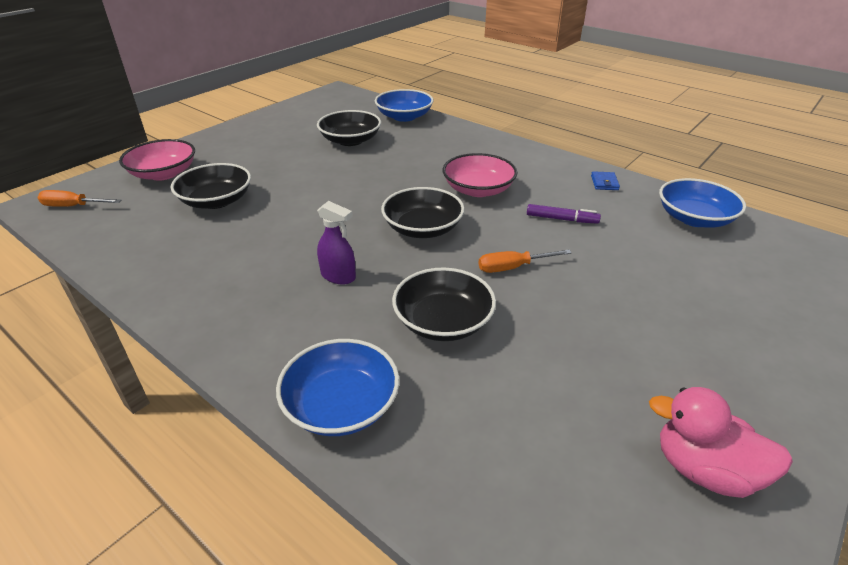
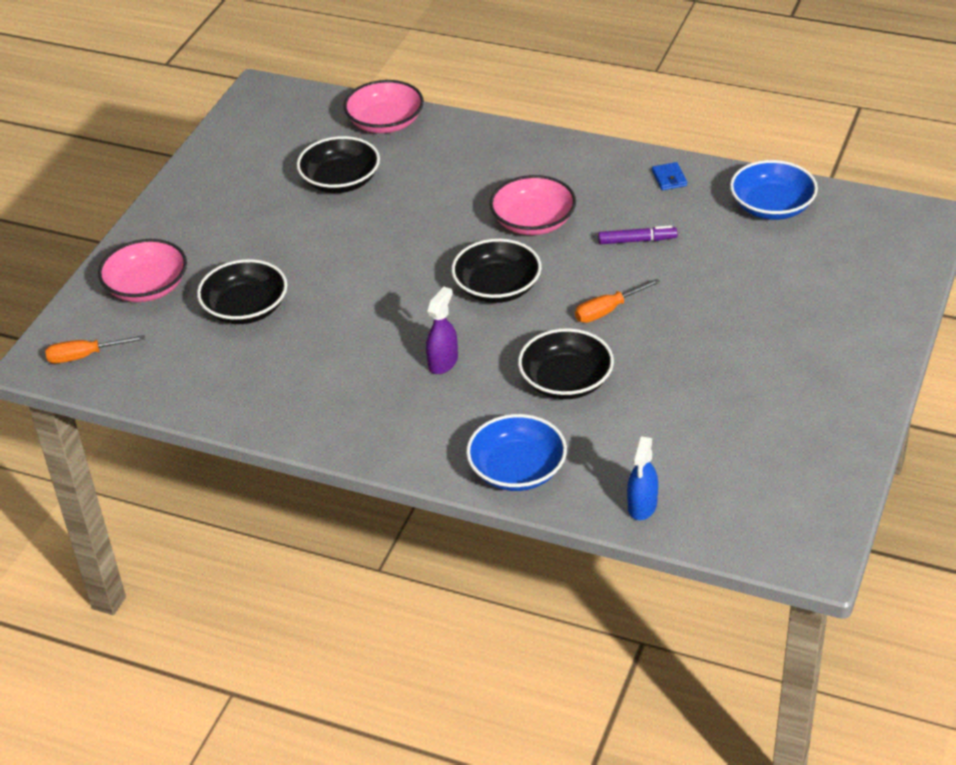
camera: 15 degrees left, 5 degrees up
(338, 276) = (443, 362): purple spray bottle -> purple spray bottle turned 75 degrees counterclockwise
(404, 117) = (385, 122): blue bowl -> pink bowl
(464, 502) = (642, 506): none -> blue spray bottle
(704, 470) = (803, 441): pink duck -> none

